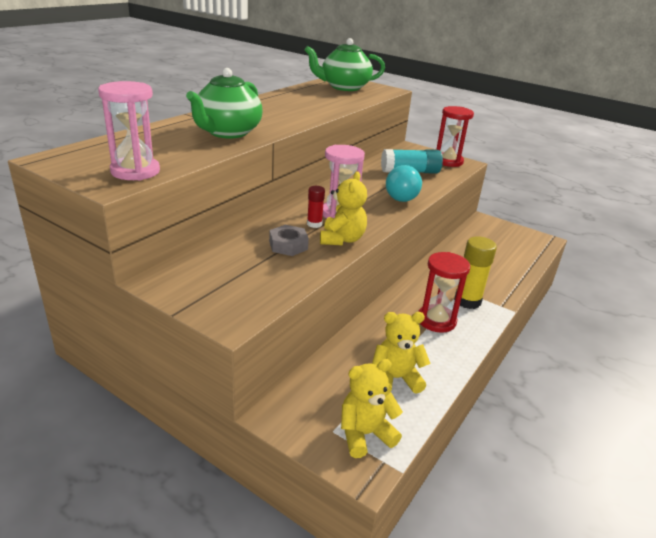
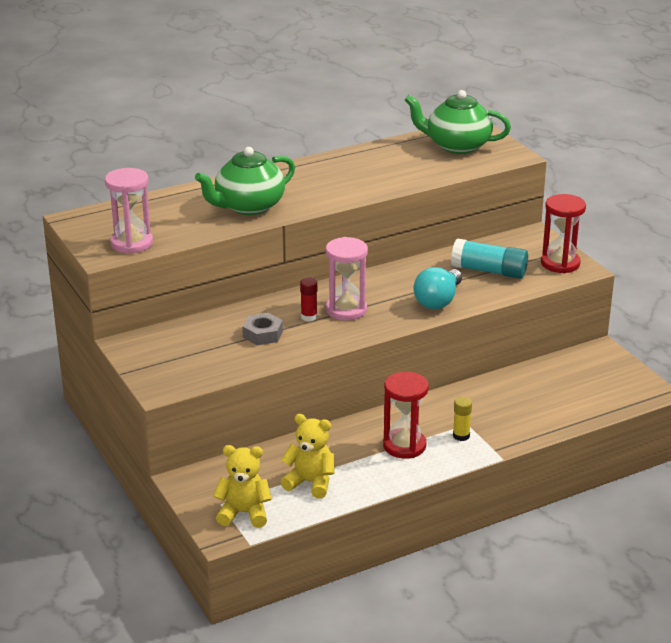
camera: 30 degrees right, 0 degrees up
(342, 239) = (320, 338): yellow teddy bear -> none
(467, 301) = (461, 436): yellow glue stick -> yellow glue stick, size x0.55

